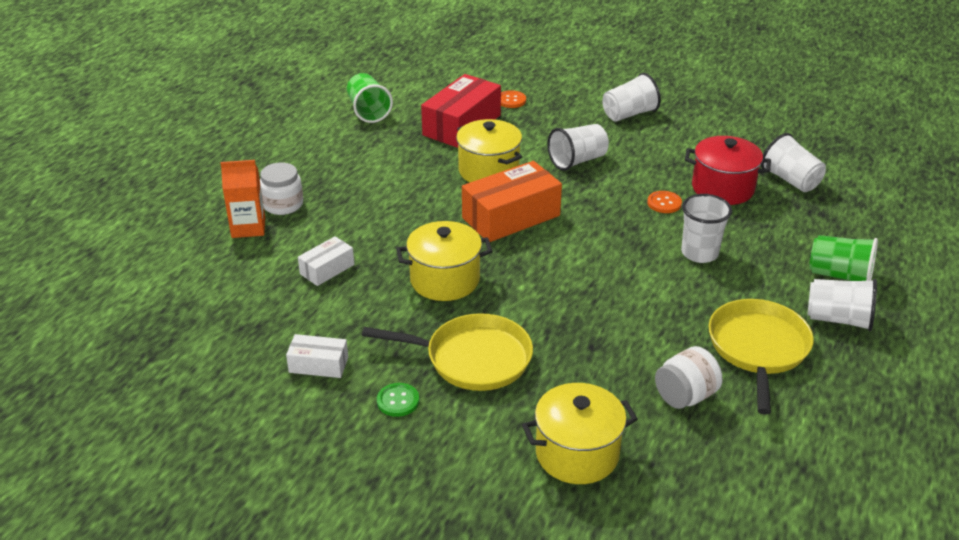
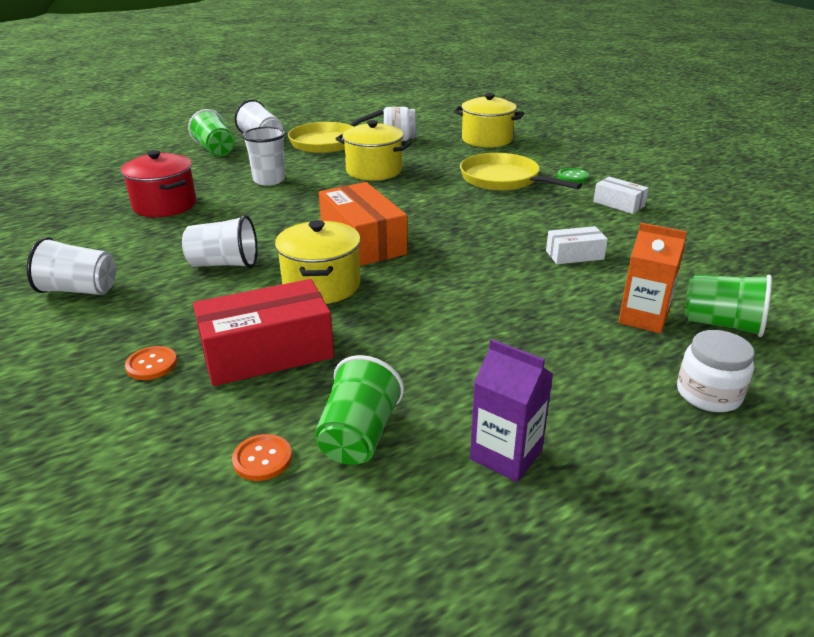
camera: 145 degrees left, 5 degrees down
(190, 243) = (722, 324): none -> green cup
(283, 204) = (588, 330): white jar -> white jar (708, 394)
(292, 127) = (506, 455): none -> purple carton
(445, 280) = (476, 219): yellow pot -> yellow pot (374, 171)
(511, 217) = (362, 241): orange box -> orange box turned 60 degrees clockwise
(664, 203) = (227, 211): orange button -> orange button (262, 459)
(790, 180) = (108, 194): white cup -> none

